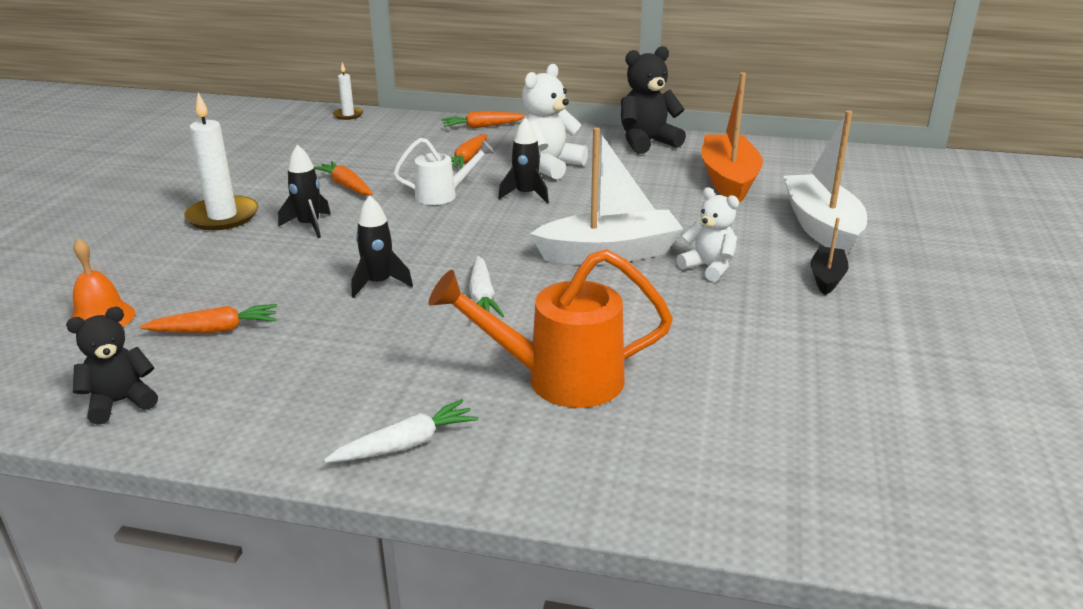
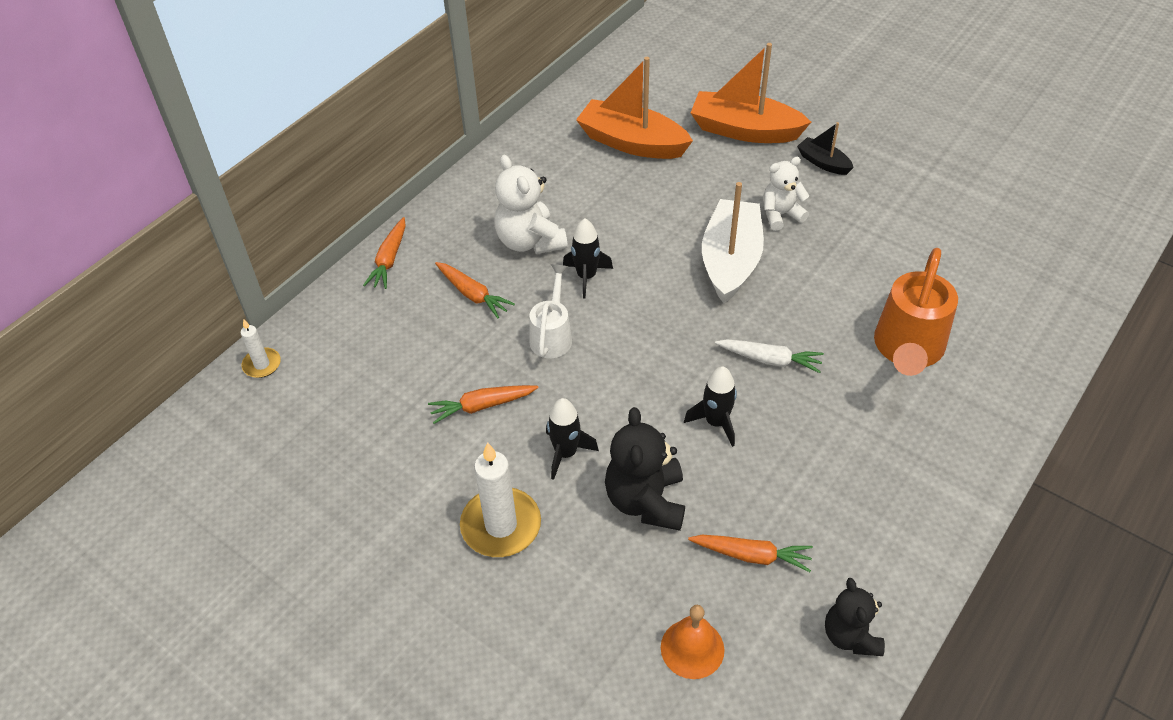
camera: 65 degrees left, 20 degrees up
(215, 330) = (752, 555): orange carrot -> orange carrot turned 90 degrees clockwise
(406, 444) = (962, 455): white carrot -> none
(647, 142) = (517, 159): black teddy bear -> black teddy bear (646, 501)
(821, 227) = (744, 130): white boat -> orange boat

